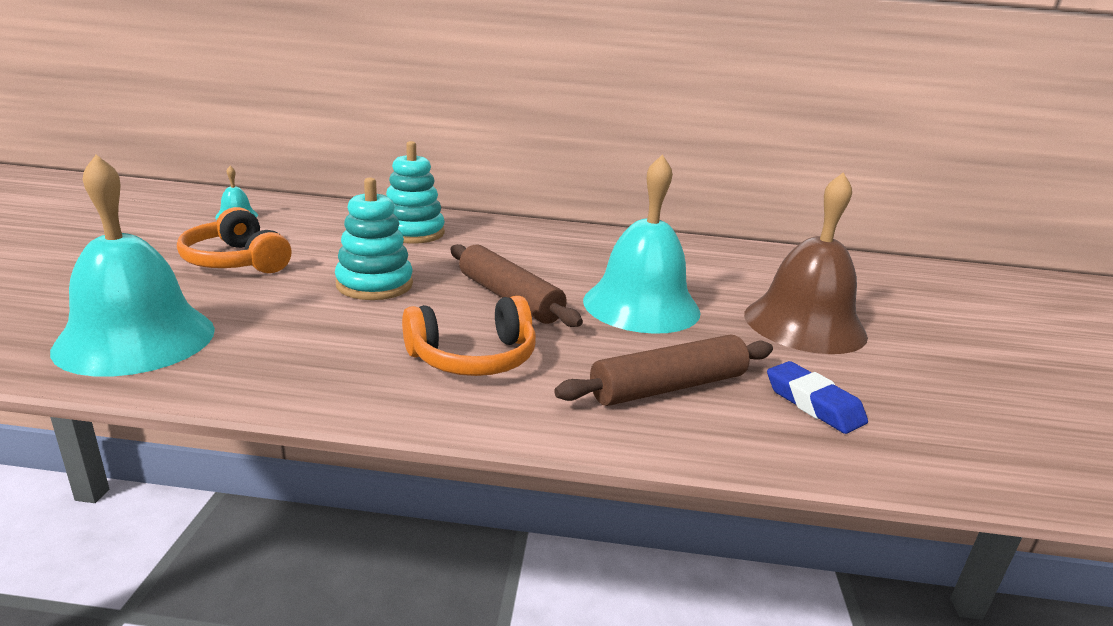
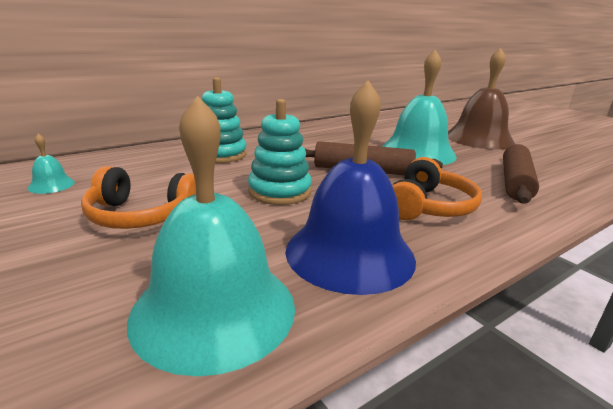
camera: 40 degrees left, 0 degrees up
(296, 354) = (350, 253): none -> blue bell
(813, 404) = (557, 167): blue eraser -> none

